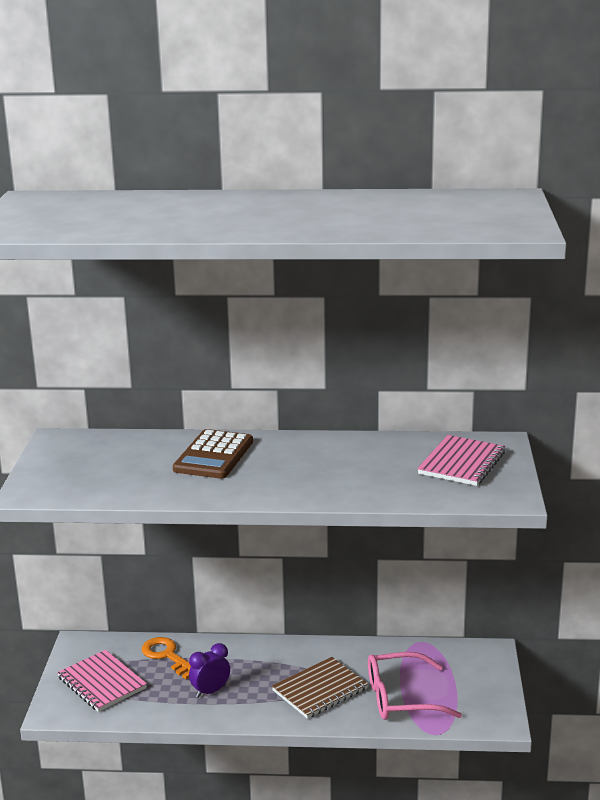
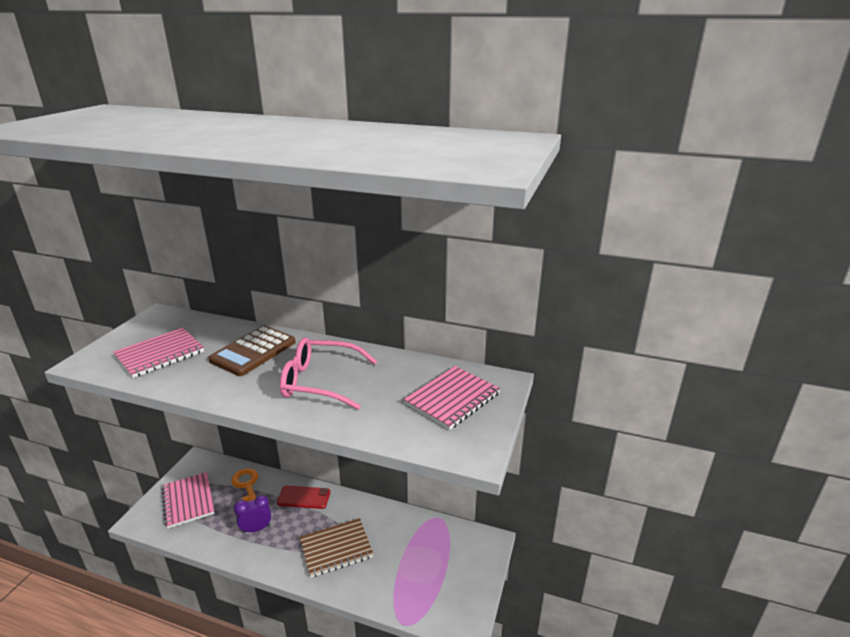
camera: 15 degrees right, 5 degrees up
(108, 474) = (160, 354): none -> pink notebook
(247, 653) = (304, 497): none -> red phone
(400, 698) = (394, 574): pink glasses -> pink glasses (319, 382)

